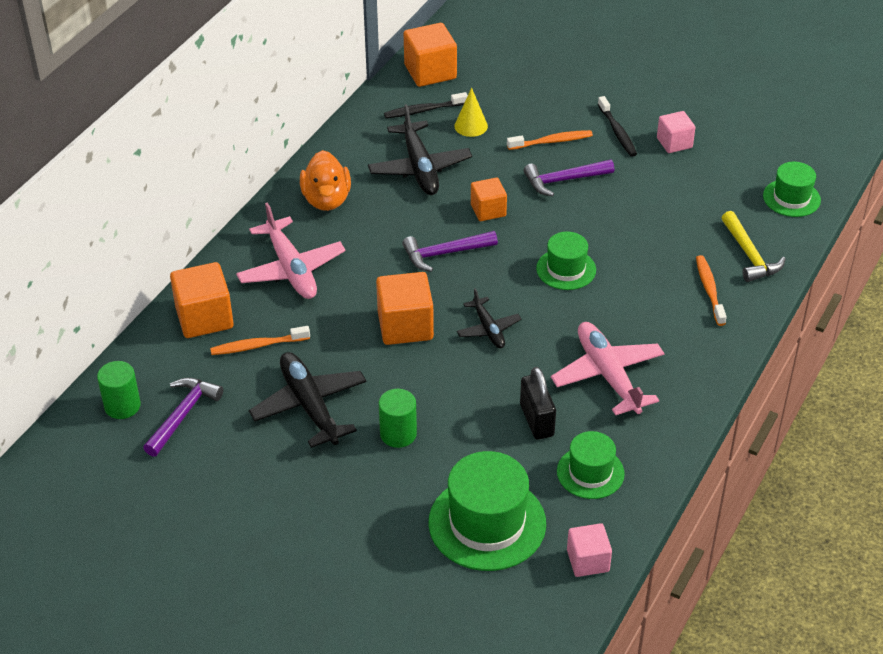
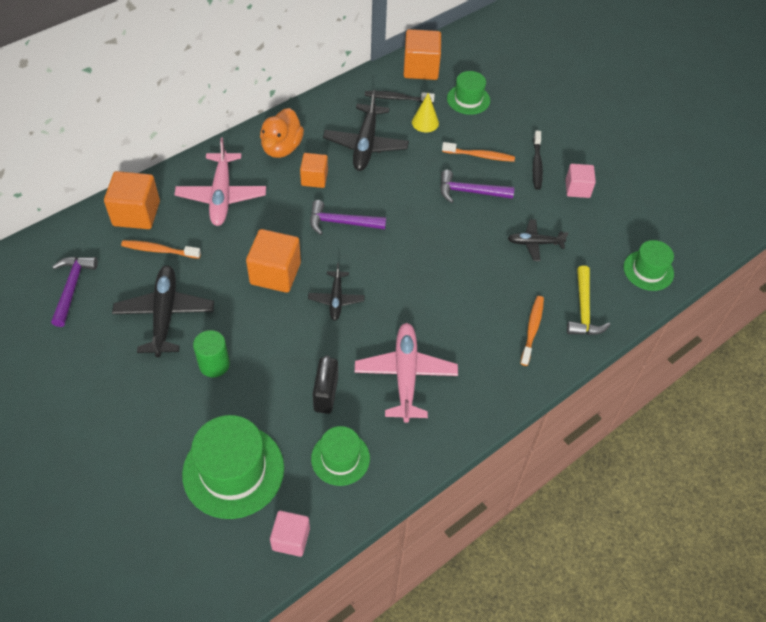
camera: 20 degrees right, 10 degrees up
(122, 406) = (36, 264): green cylinder -> none
(183, 415) = (72, 287): purple hammer -> purple hammer turned 45 degrees counterclockwise
(488, 210) = (396, 197): orange cube -> orange cube (314, 178)
(566, 269) = (427, 269): green hat -> green hat (468, 99)
(662, 209) = (534, 243): none -> black plane

